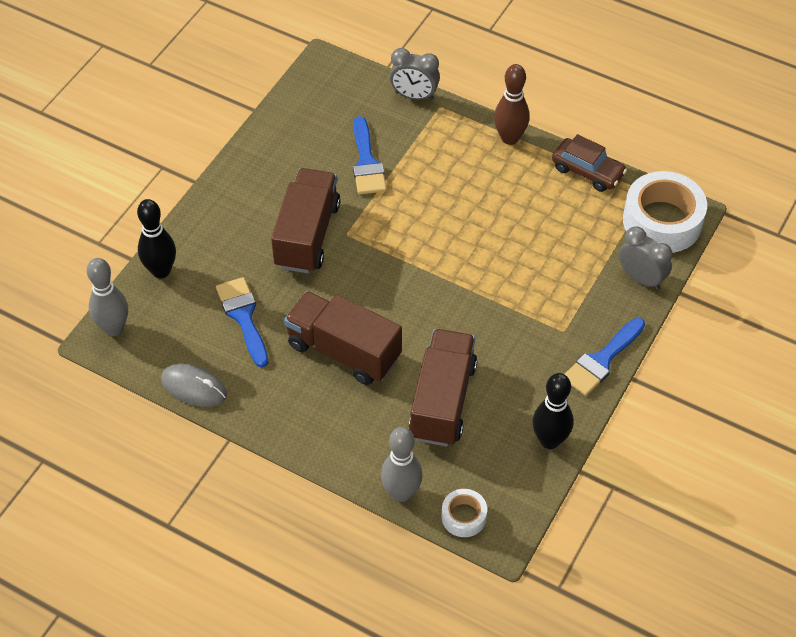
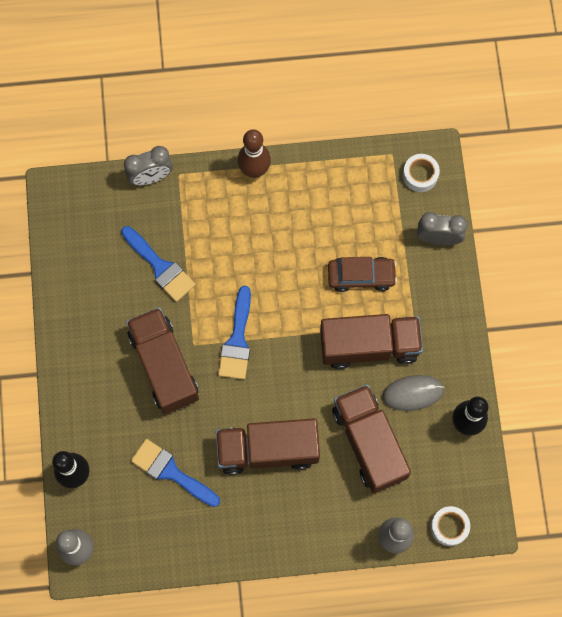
camera: 35 degrees left, 20 degrees up
(194, 387) = (180, 557): grey mouse -> grey mouse (412, 393)
(506, 325) = (369, 346): none -> brown truck
(587, 171) = (335, 164): brown car -> brown car (361, 276)
(601, 360) = (457, 330): blue brush -> blue brush (237, 340)
(662, 221) = (420, 175): white tape -> white tape, size x0.50

